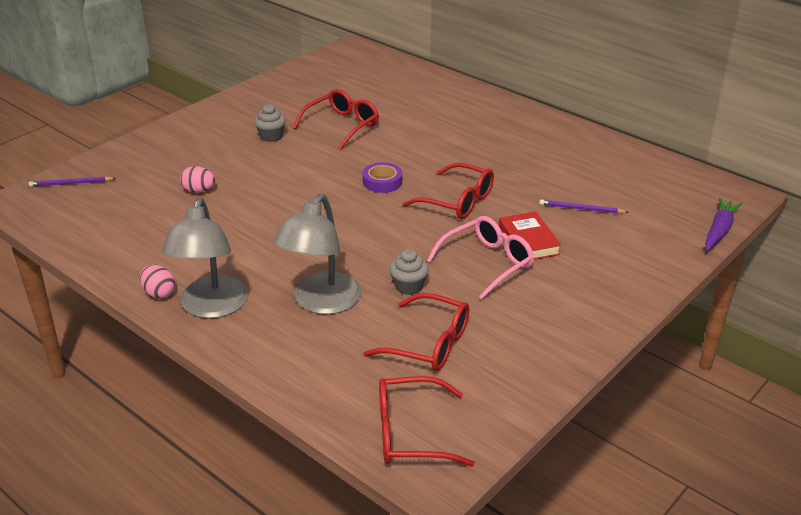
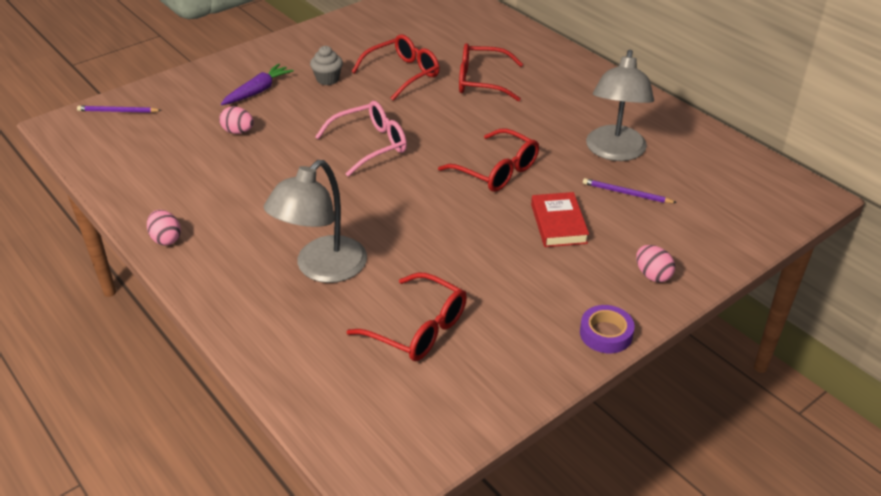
camera: 10 degrees right, 5 degrees up
(211, 307) = (212, 260): grey lamp -> grey lamp (614, 152)
(382, 182) = (425, 141): purple tape -> purple tape (606, 333)
(408, 286) = (417, 261): grey cupcake -> none
(410, 433) = (368, 427): red glasses -> red glasses (481, 81)
(487, 263) = (507, 244): pink glasses -> pink glasses (370, 145)
(625, 275) = (652, 275): none -> pink egg
(719, 231) = (772, 235): purple carrot -> purple carrot (257, 91)

